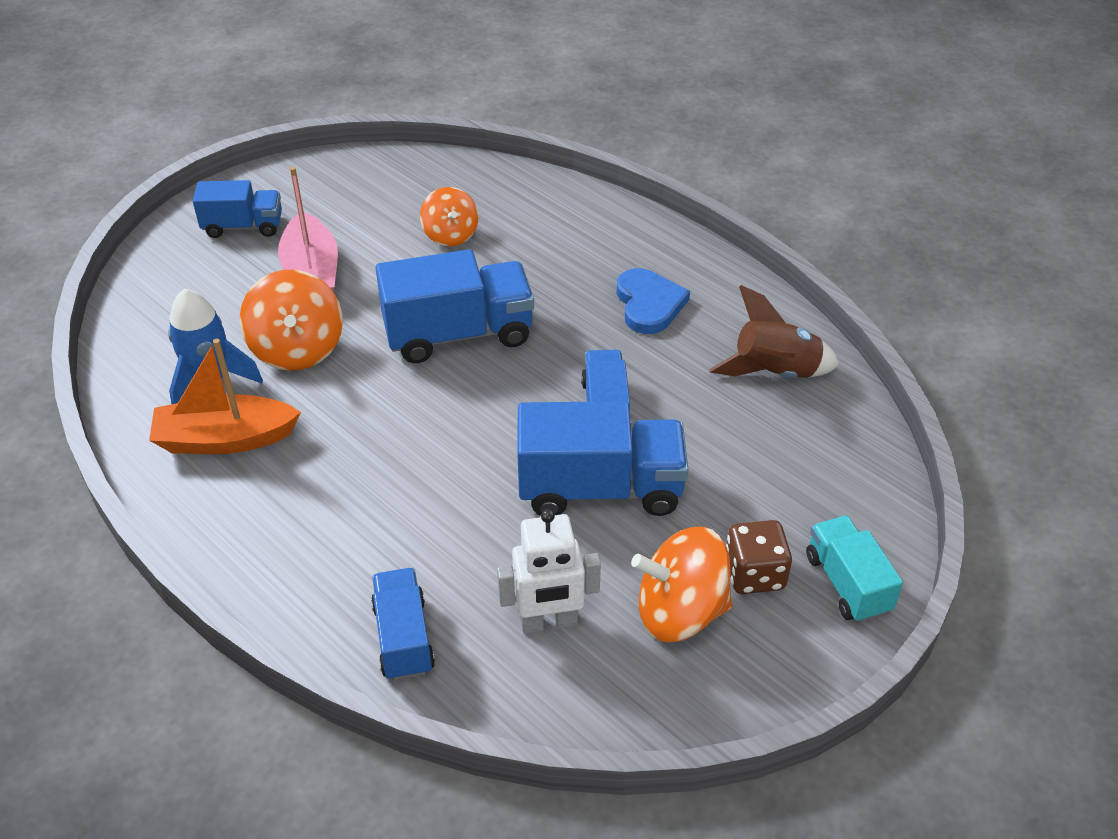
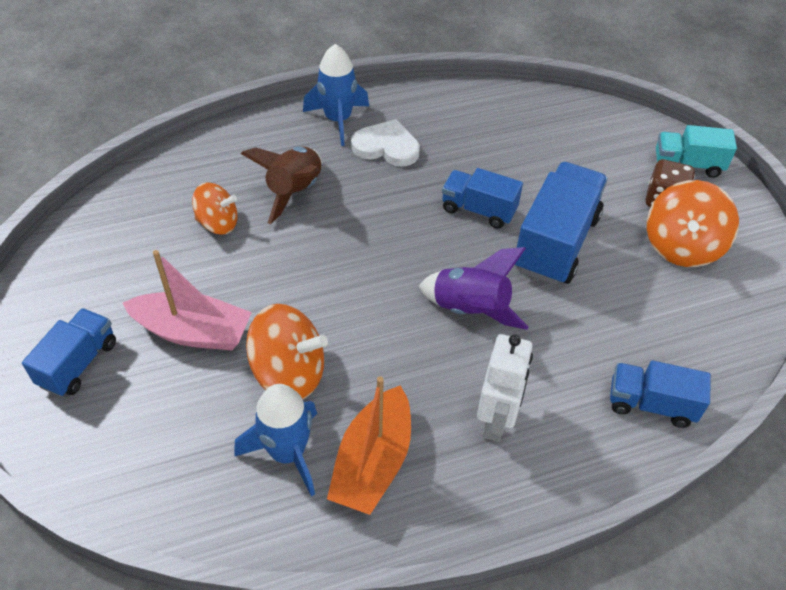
camera: 65 degrees left, 5 degrees up
(451, 447) = (470, 309): none -> purple rocket
(458, 334) = (345, 261): blue truck -> none
(549, 622) = (666, 315): white robot -> white robot (496, 421)
(649, 304) = (386, 147): blue heart -> white heart
(661, 255) = (338, 120): none -> blue rocket
(775, 372) = (494, 118): brown rocket -> brown rocket (295, 191)

